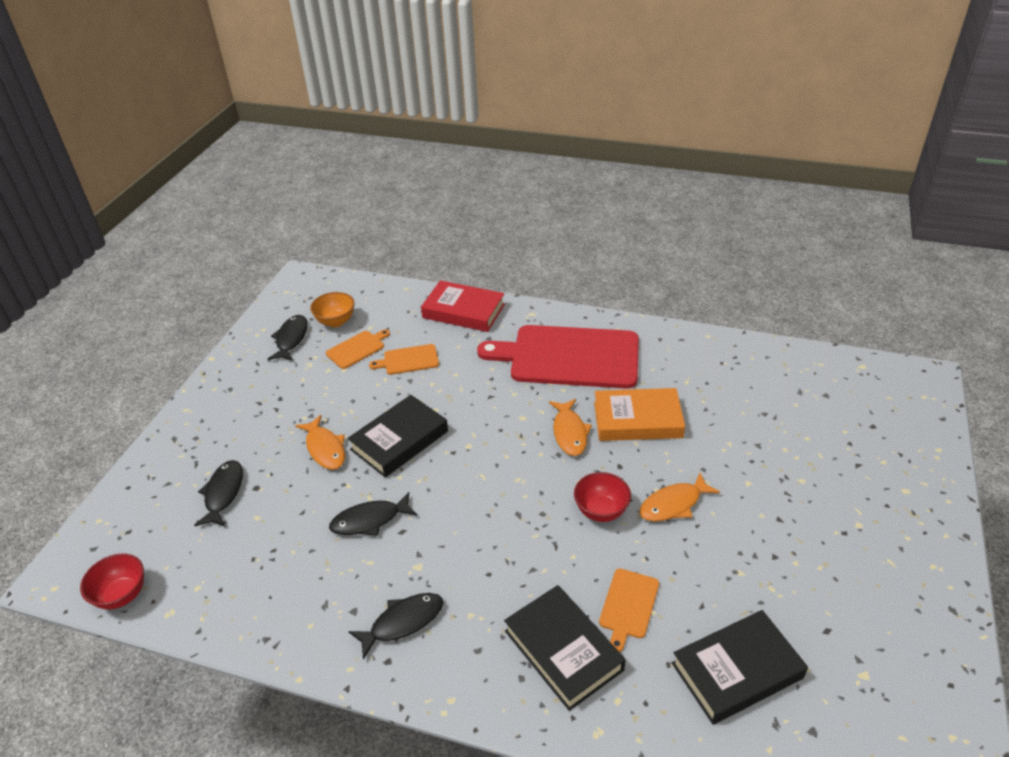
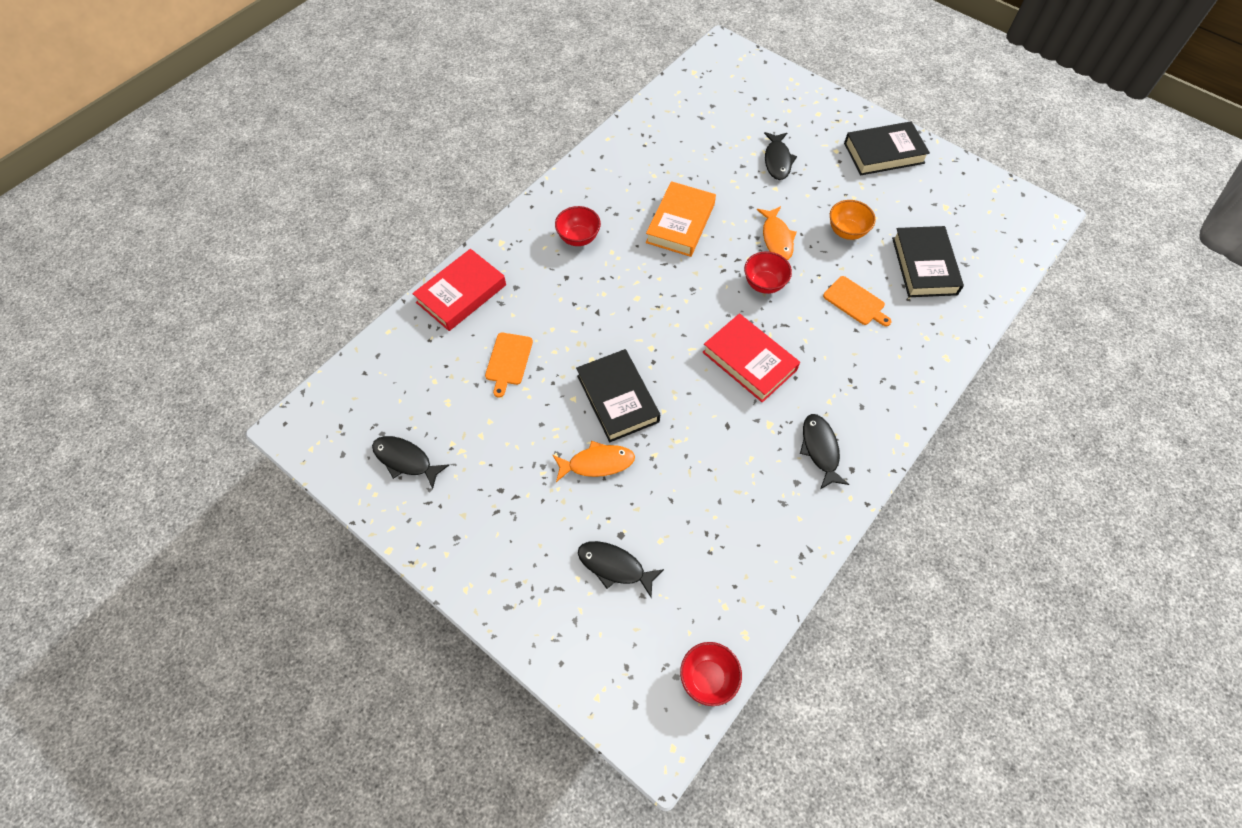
camera: 70 degrees left, 20 degrees up
(336, 321) = (403, 410): orange bowl -> orange bowl (846, 231)
(357, 349) = (463, 401): orange cutting board -> none
(370, 520) = (705, 447): black fish -> black fish (777, 160)
(490, 527) = (749, 361): none -> red book
(563, 650) = (879, 354): black book -> black book (884, 153)
(569, 357) = (578, 238): red cutting board -> red bowl
(569, 432) = (672, 272): orange fish -> none

